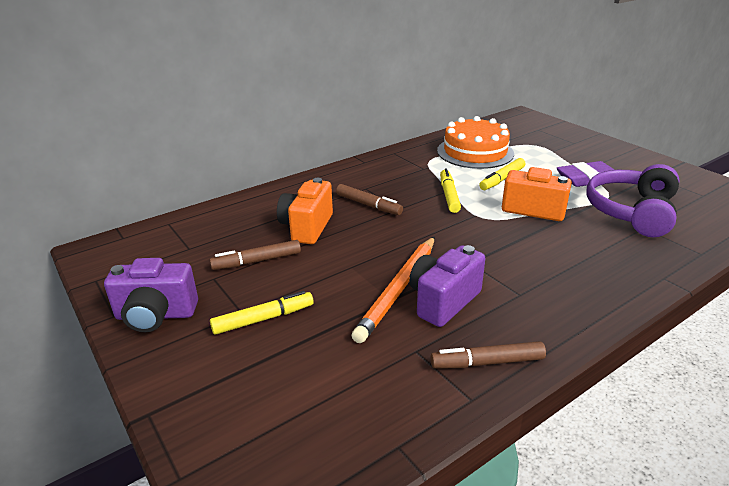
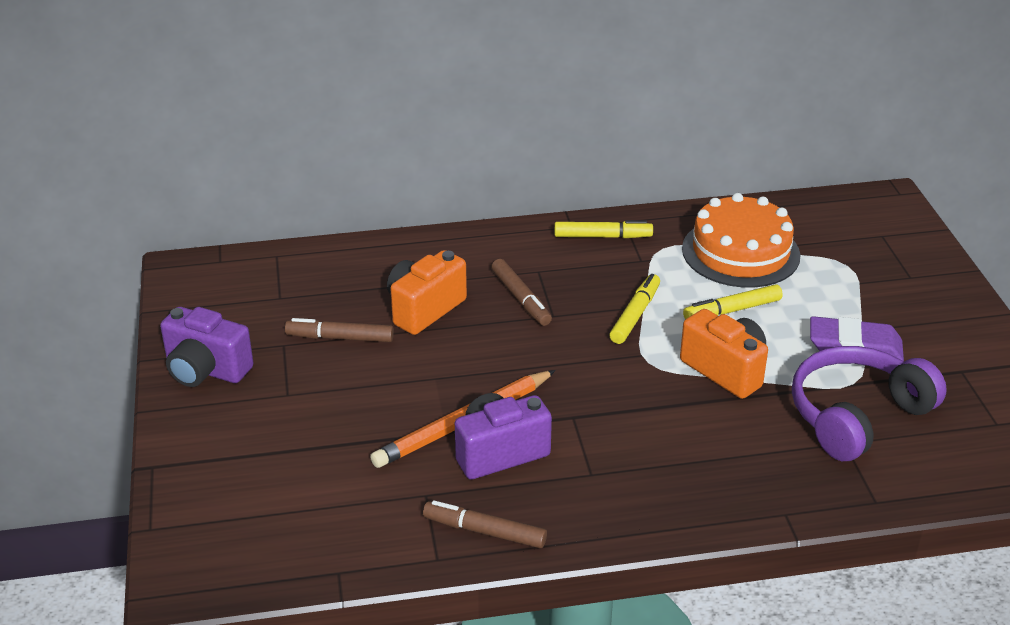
camera: 25 degrees right, 5 degrees up
(263, 319) = (303, 409): yellow marker -> yellow marker (602, 236)

